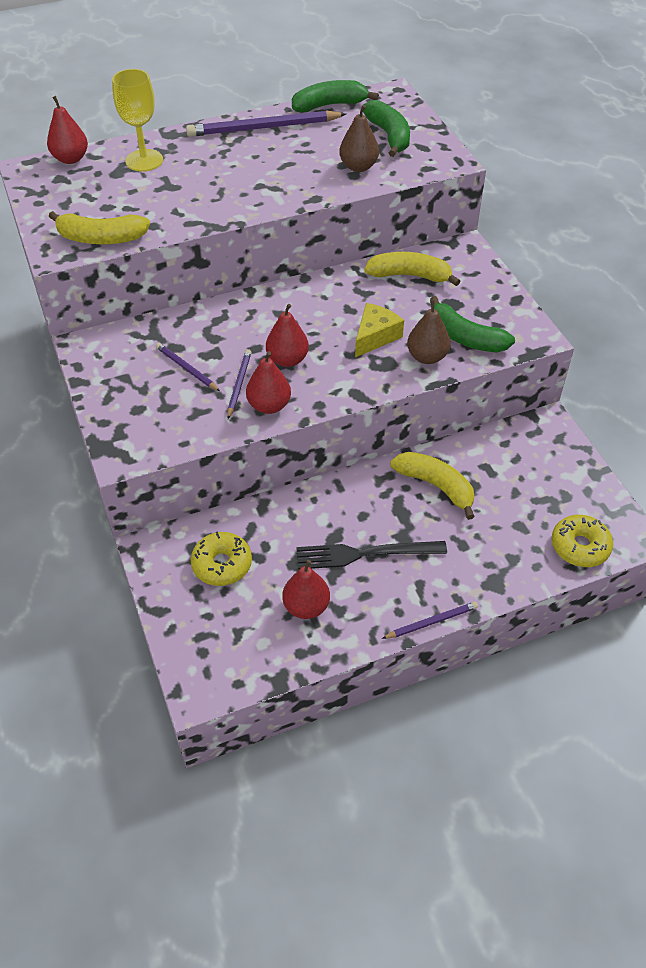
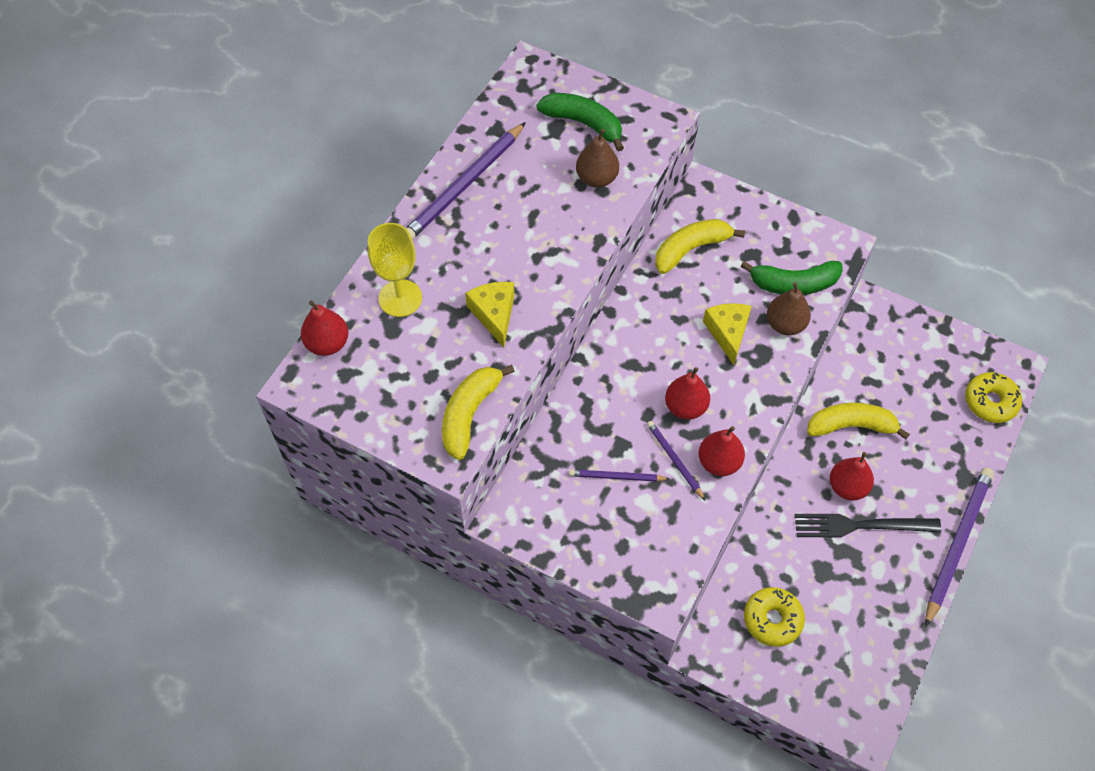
camera: 40 degrees left, 10 degrees up
(101, 238) = (469, 414): yellow banana -> yellow banana turned 150 degrees clockwise
(190, 199) = (494, 314): none -> yellow cheese
(306, 607) = (866, 603): red pear -> red pear (847, 487)
(329, 105) = (492, 118): green banana -> none
(365, 554) = (861, 525): black fork -> black fork turned 45 degrees clockwise
(432, 622) = (957, 544): purple pencil -> purple pencil, size x1.95

